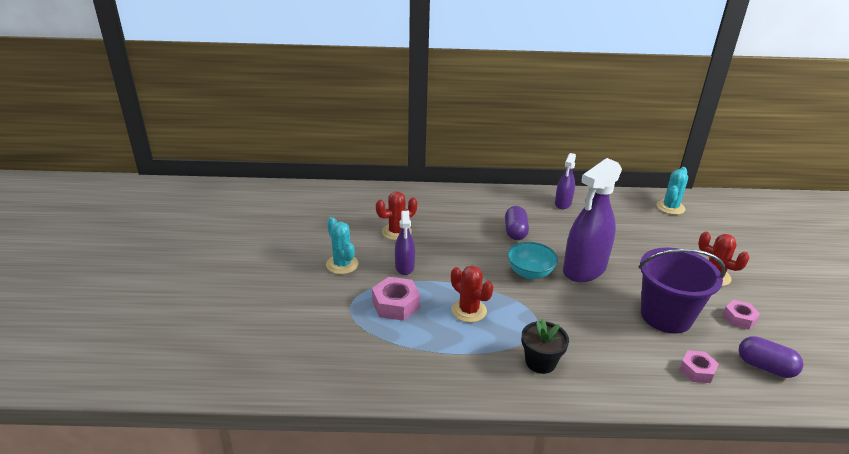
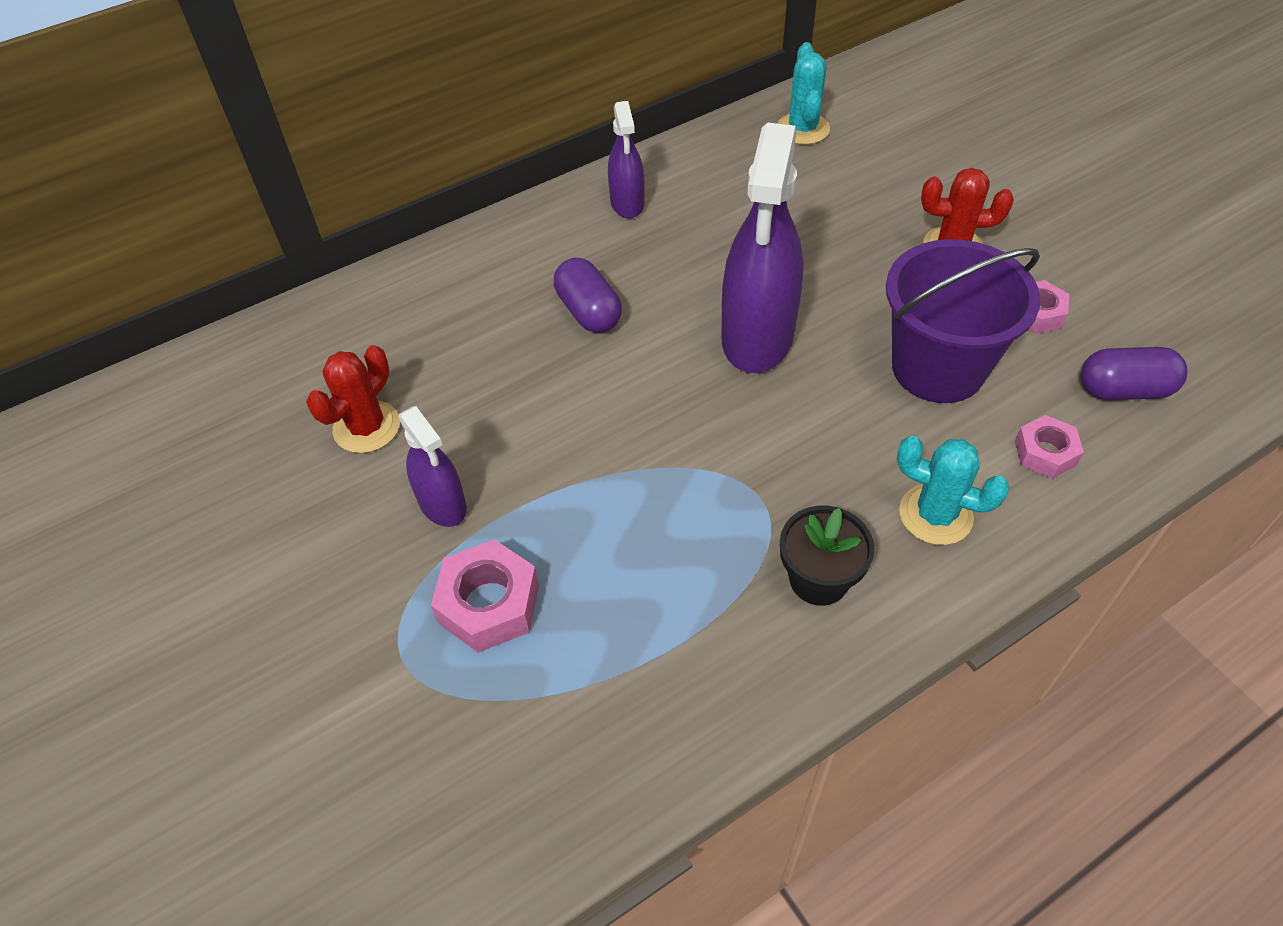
camera: 30 degrees left, 20 degrees up
(342, 264) = (313, 569): turquoise cactus -> turquoise cactus (935, 515)
(469, 310) = (629, 539): red cactus -> none
(530, 273) = (676, 394): turquoise bowl -> none

